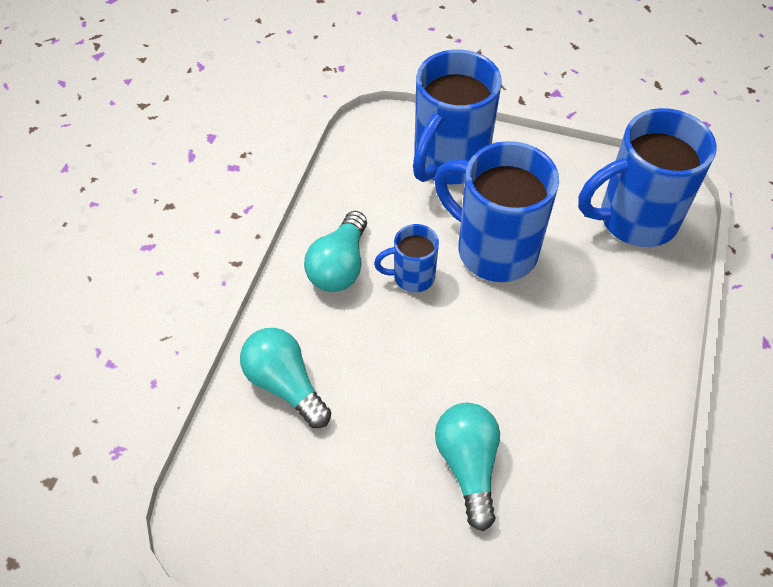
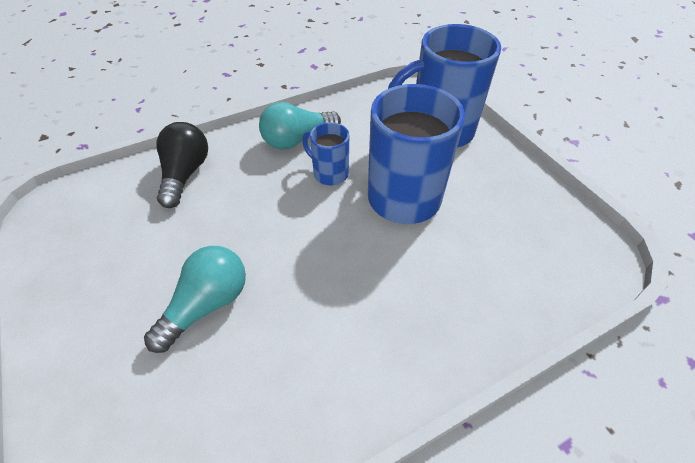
camera: 45 degrees right, 5 degrees down
(285, 385) = (185, 174): turquoise light bulb -> black light bulb
(635, 219) = (541, 252): blue mug -> none

